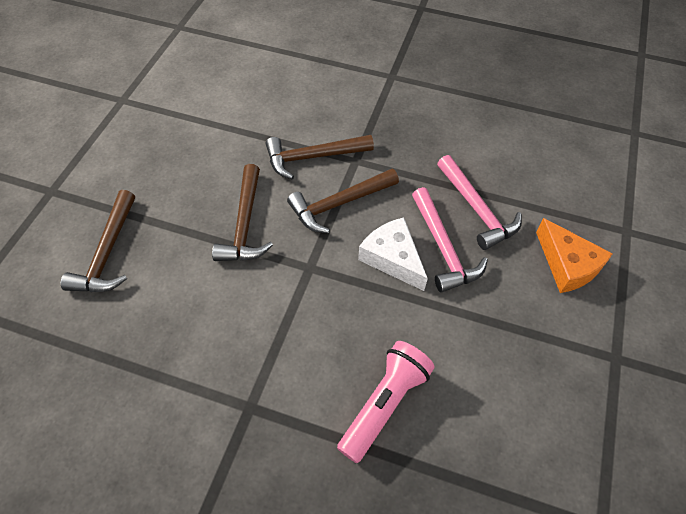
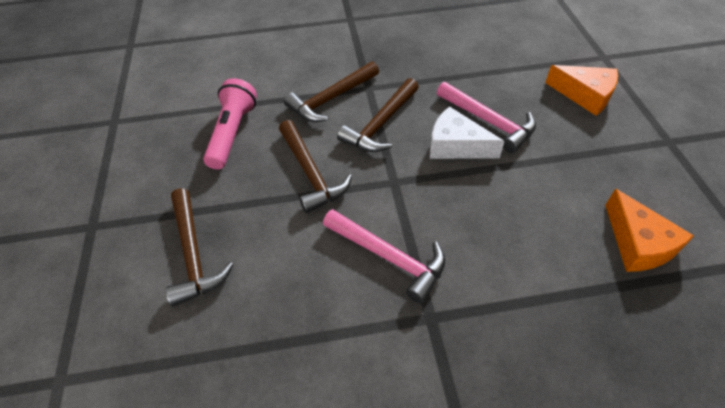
camera: 25 degrees left, 5 degrees down
(384, 404) = (539, 256): pink flashlight -> pink flashlight (232, 133)
(476, 209) = (490, 84): pink hammer -> pink hammer (388, 257)
(489, 443) = (638, 243): none -> orange cheese

